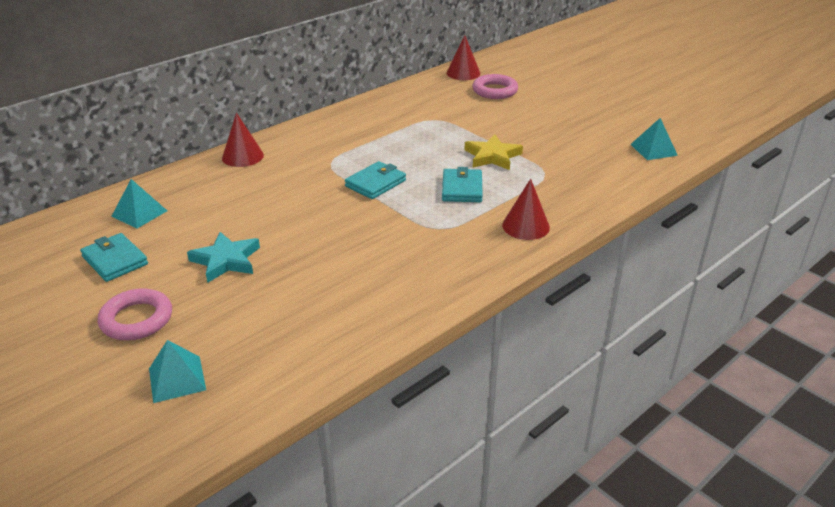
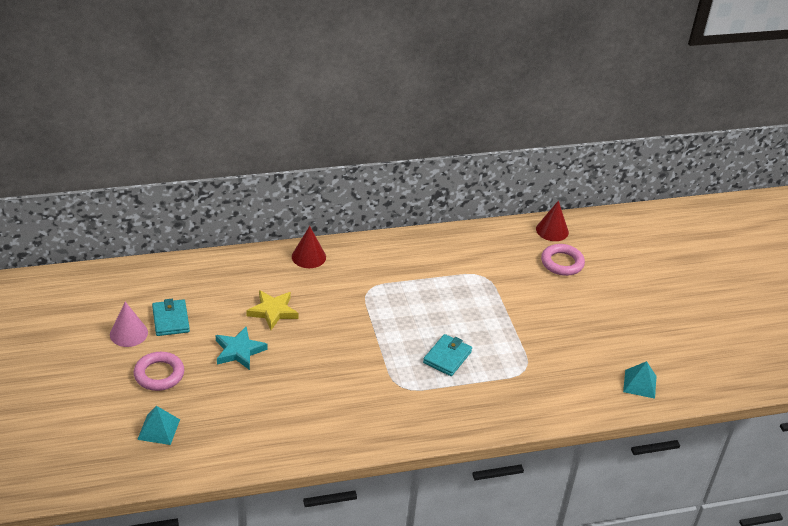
camera: 25 degrees right, 5 degrees up
(65, 292) = (128, 333): none -> pink cone
(139, 213) = (207, 284): turquoise pyramid -> none
(375, 183) = (387, 324): turquoise wallet -> none
(492, 156) = (498, 335): yellow star -> yellow star (273, 311)
(526, 226) = (466, 412): red cone -> none

